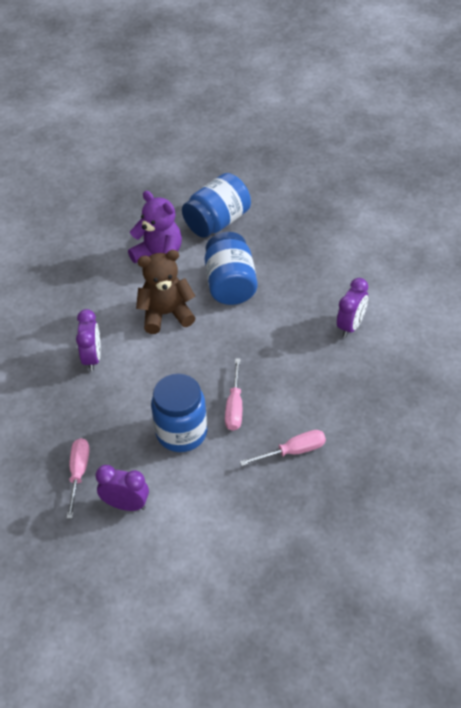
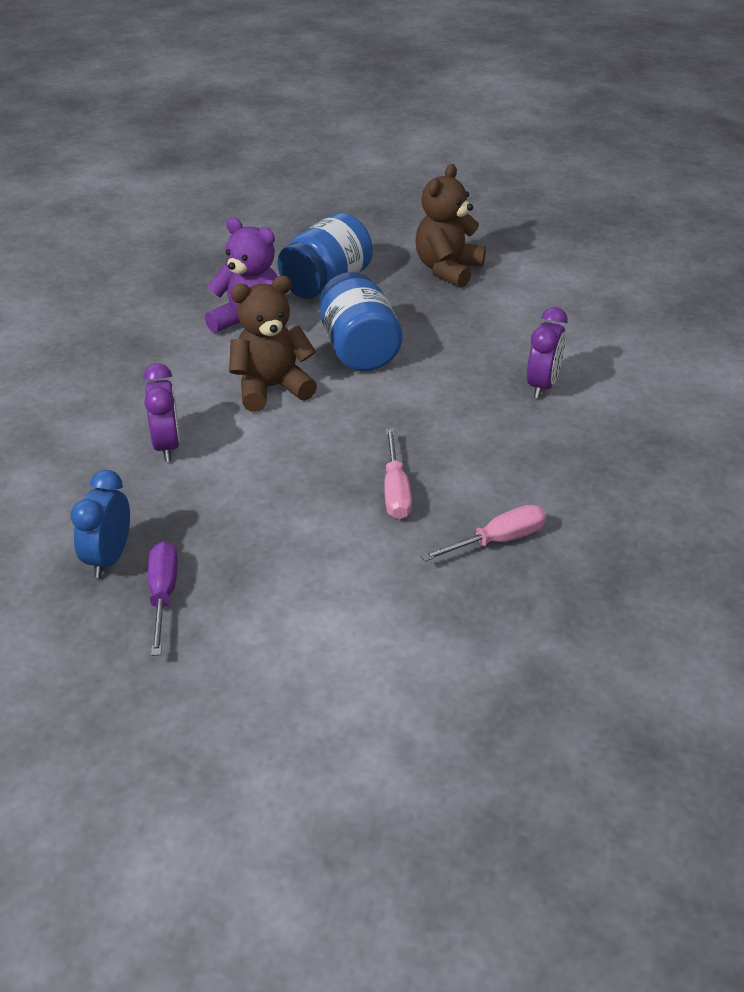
camera: 10 degrees left, 10 degrees down
(48, 443) = (109, 558): none -> blue clock
(78, 473) = (163, 595): pink screwdriver -> purple screwdriver
(126, 505) = (247, 632): purple clock -> none
(181, 432) = (320, 529): blue jar -> none
(306, 213) = (447, 269): none -> brown teddy bear

